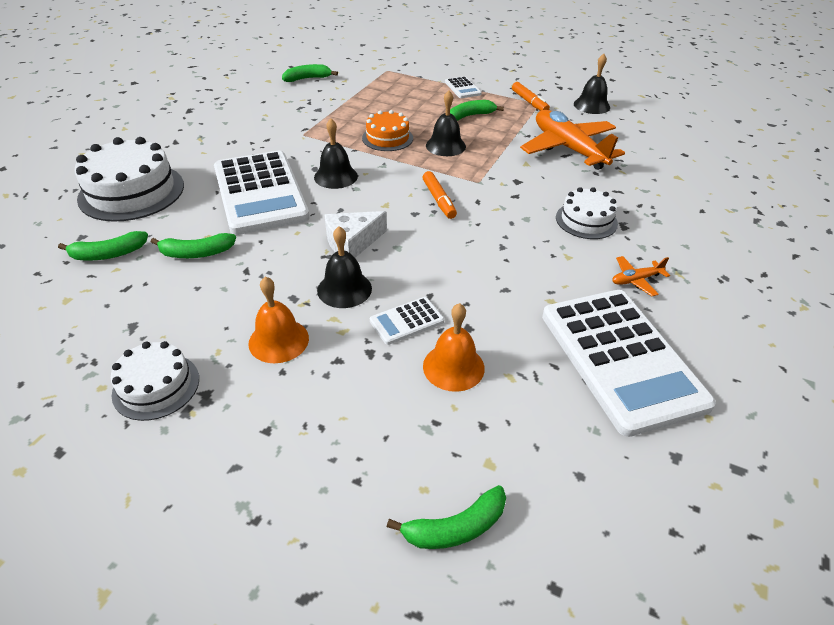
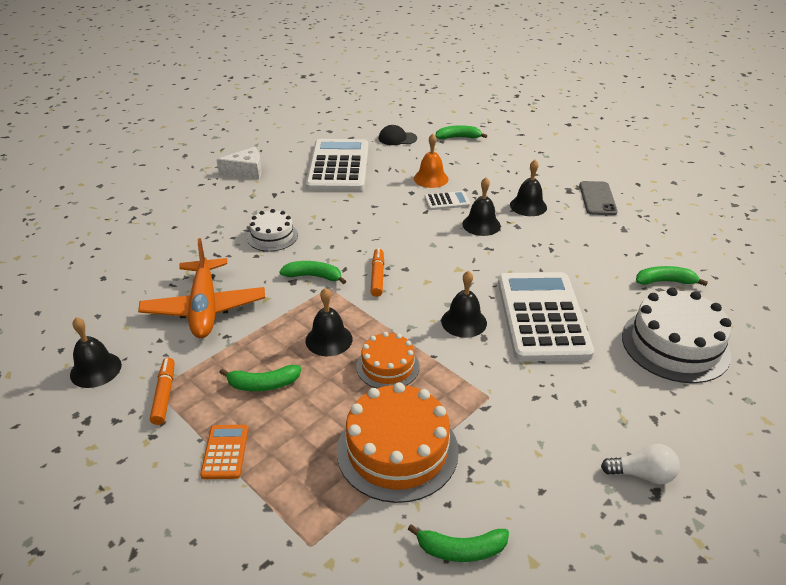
camera: 160 degrees left, 5 degrees down
(156, 386) = (597, 198): white cake -> grey phone
(195, 115) = (642, 474): none -> white light bulb
(196, 253) = (592, 269): green banana -> green banana (313, 276)
(278, 340) = (528, 206): orange bell -> black bell
(352, 242) = (466, 254): white cheese -> white cheese (246, 171)
(358, 103) = (397, 450): none -> orange cake
(462, 88) = (225, 452): white calculator -> orange calculator
(584, 481) = (397, 138): none -> black cap
(636, 280) = (285, 195): orange plane -> none

